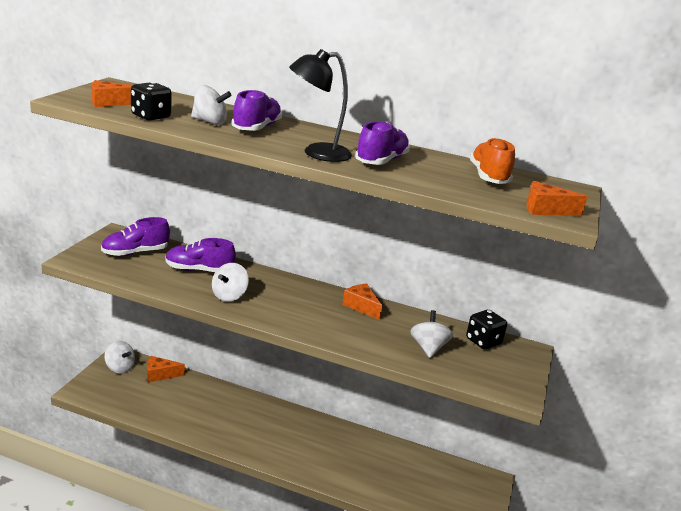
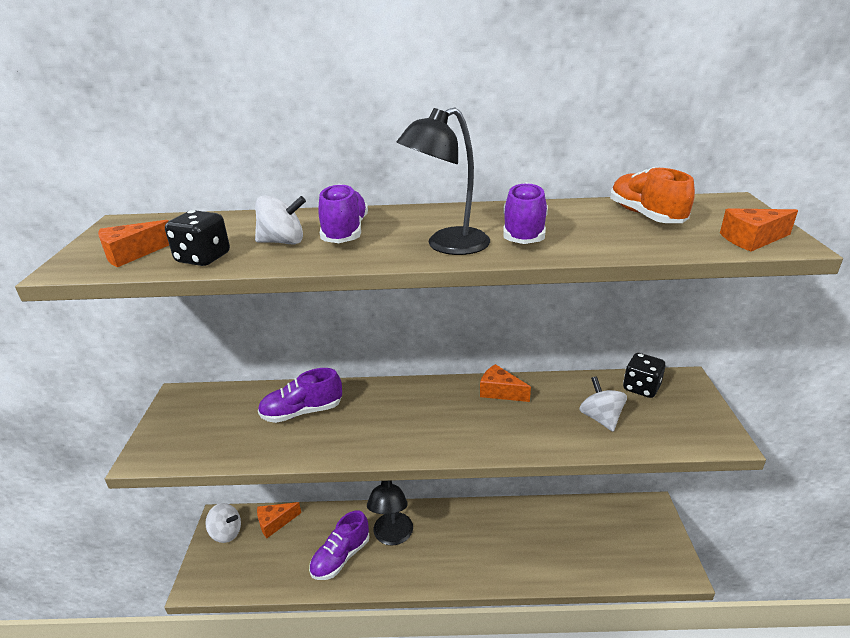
camera: 15 degrees left, 5 degrees up
(135, 253) = (215, 416): purple shoe -> purple shoe (341, 557)
(229, 296) = (357, 434): white spinning top -> none
(247, 417) = (392, 536): none -> black lamp

